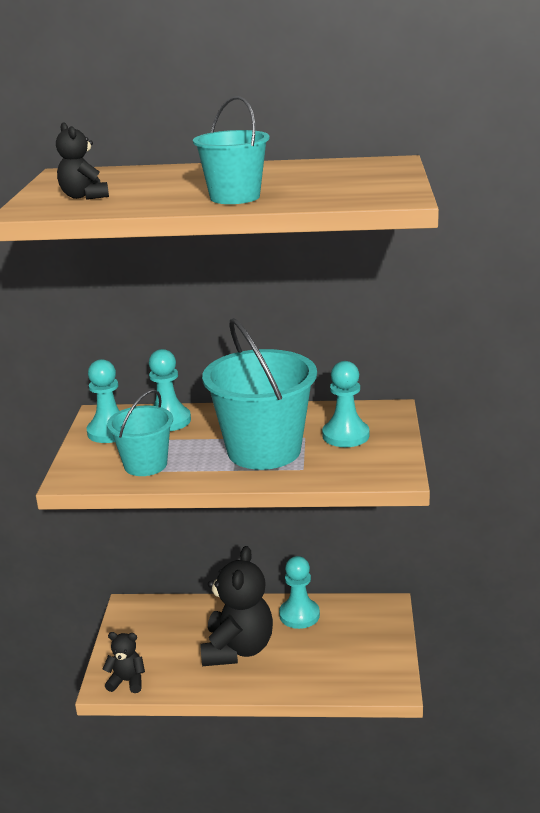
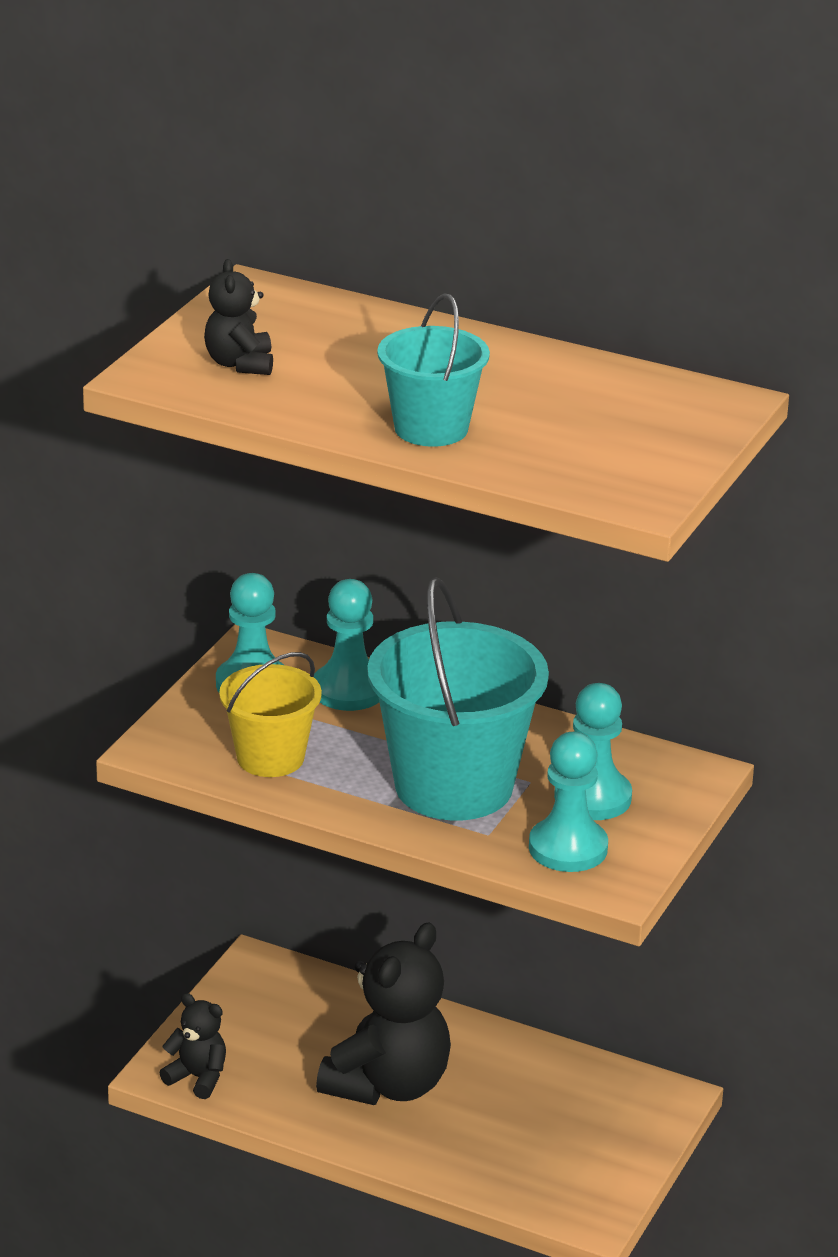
camera: 20 degrees right, 5 degrees up
(145, 465) = (270, 758): turquoise bucket -> yellow bucket
(299, 615) = (517, 1064): turquoise pawn -> turquoise pawn (568, 848)

